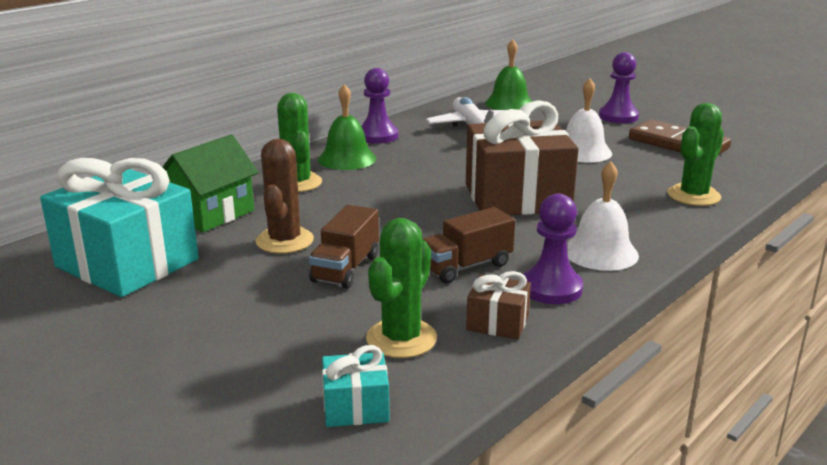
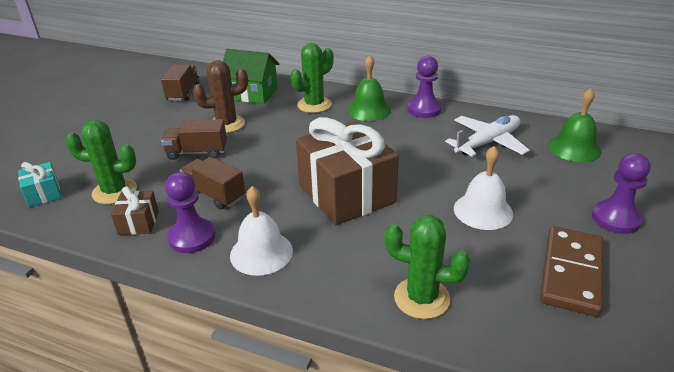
camera: 70 degrees right, 10 degrees up
(127, 263) = (183, 92): turquoise gift -> brown truck

